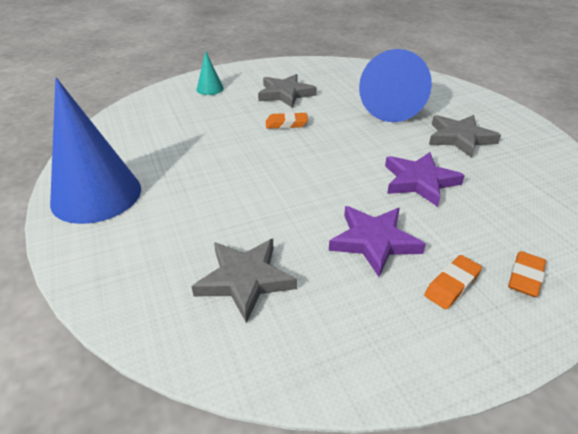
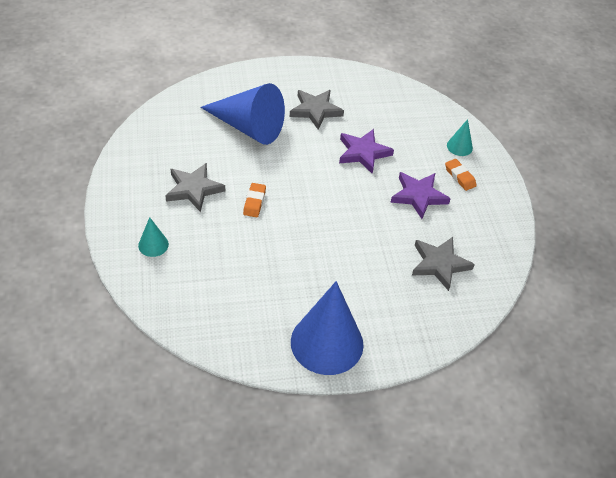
camera: 80 degrees left, 10 degrees up
(525, 277) = (459, 146): orange eraser -> turquoise cone

